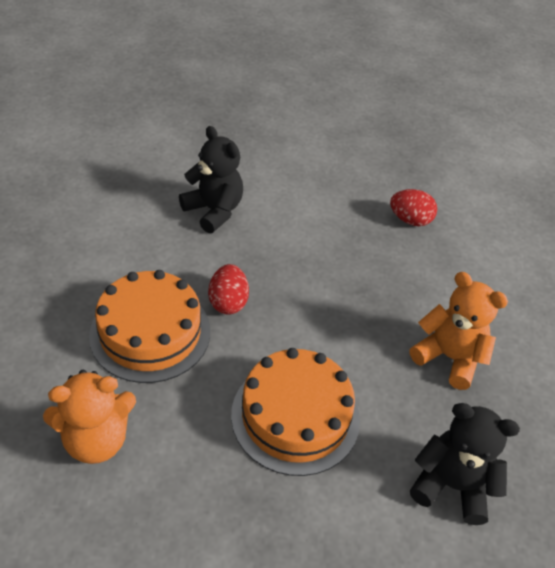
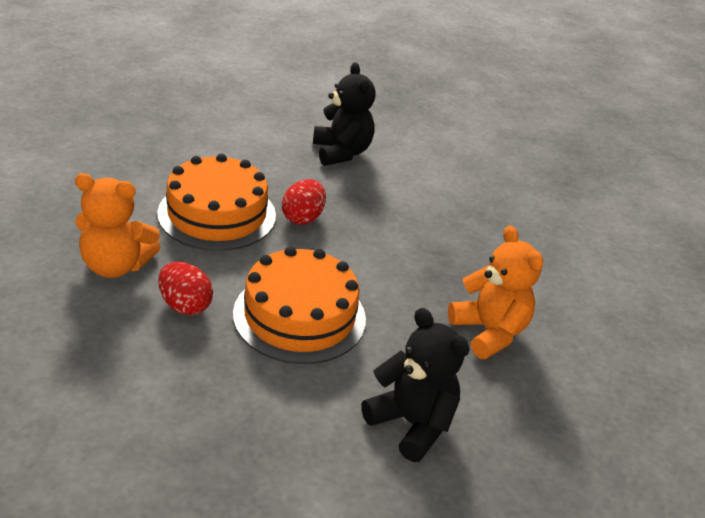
camera: 25 degrees right, 10 degrees down
(410, 220) = (534, 219): red egg -> red egg (185, 305)

